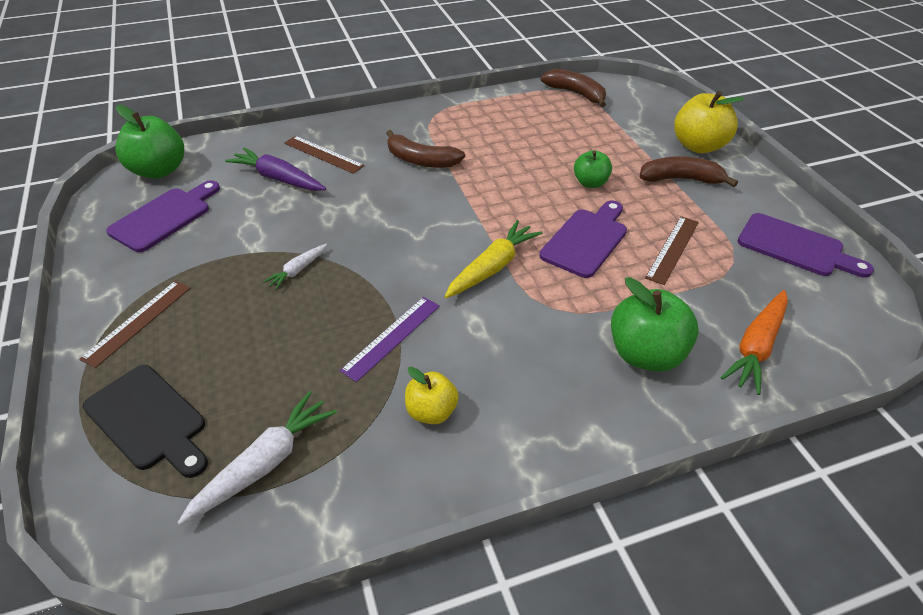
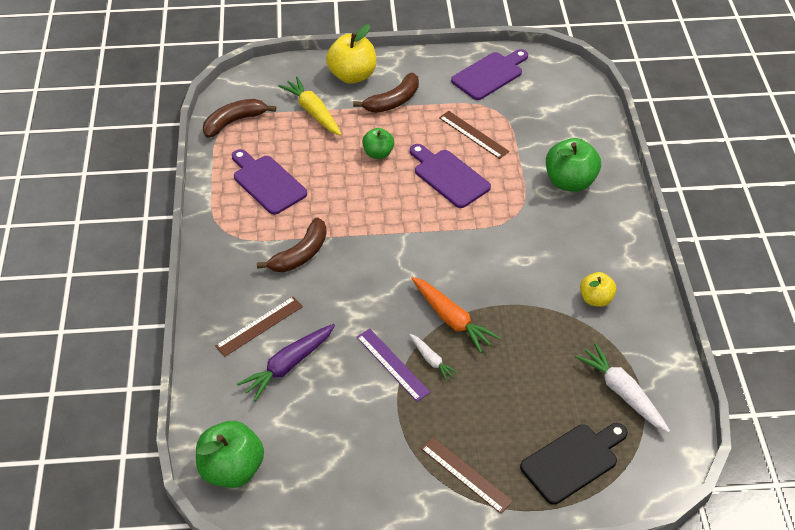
camera: 75 degrees left, 5 degrees up
(164, 217) = (320, 461): purple cutting board -> purple cutting board (267, 183)
(392, 337) = (523, 309): purple ruler -> purple ruler (392, 364)
(492, 267) = (464, 237): yellow carrot -> yellow carrot (313, 112)
(681, 179) = (393, 101): brown banana -> brown banana turned 150 degrees counterclockwise
(756, 347) = (575, 130): orange carrot -> orange carrot (451, 319)

